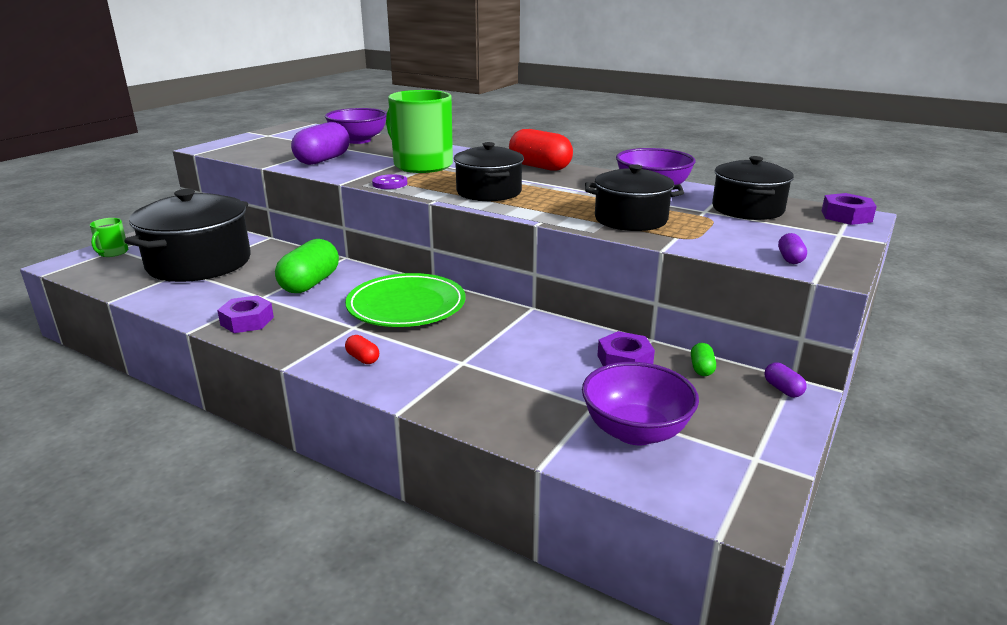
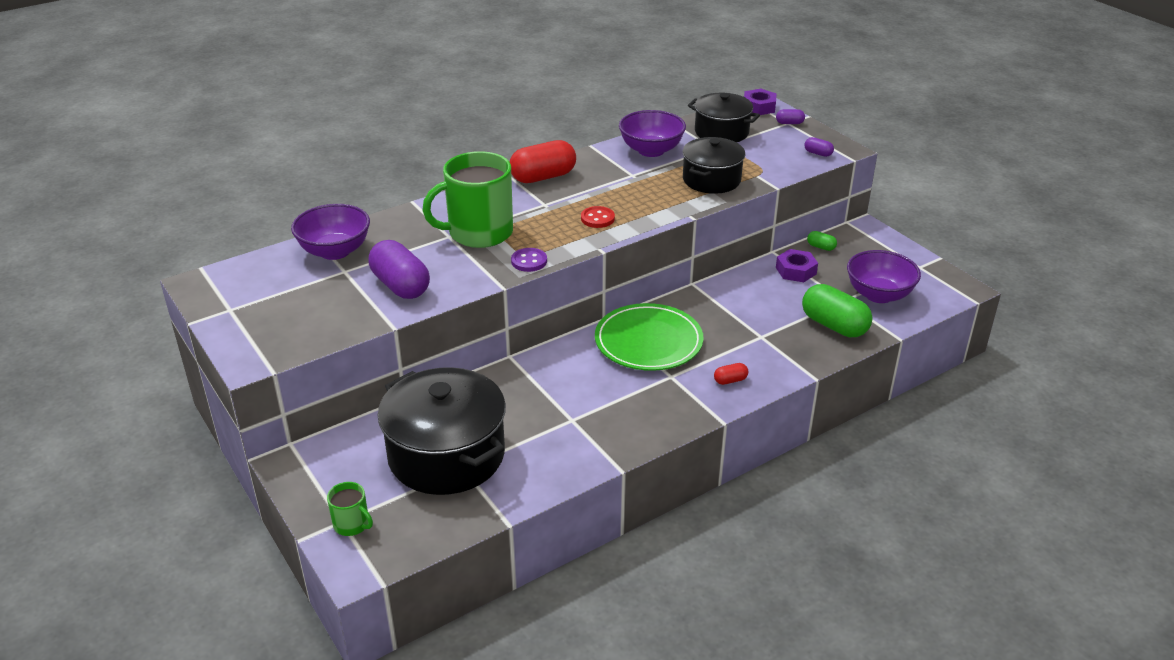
camera: 65 degrees left, 10 degrees up
(247, 321) = (622, 434): purple nut -> none
(310, 283) = (561, 387): green capsule -> green capsule (834, 325)
(489, 192) = (597, 218): black pot -> red button
(783, 389) = (858, 230): purple capsule -> purple capsule (789, 123)

